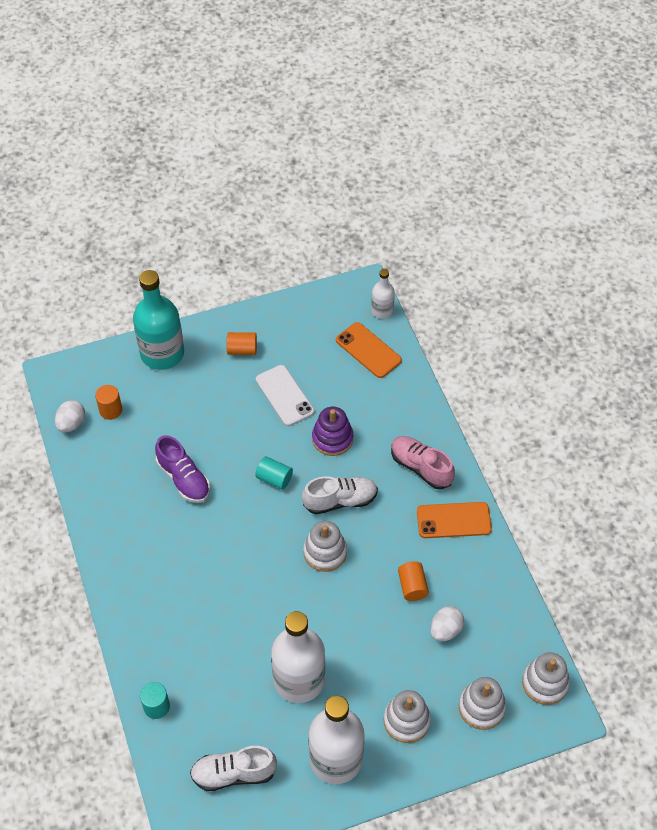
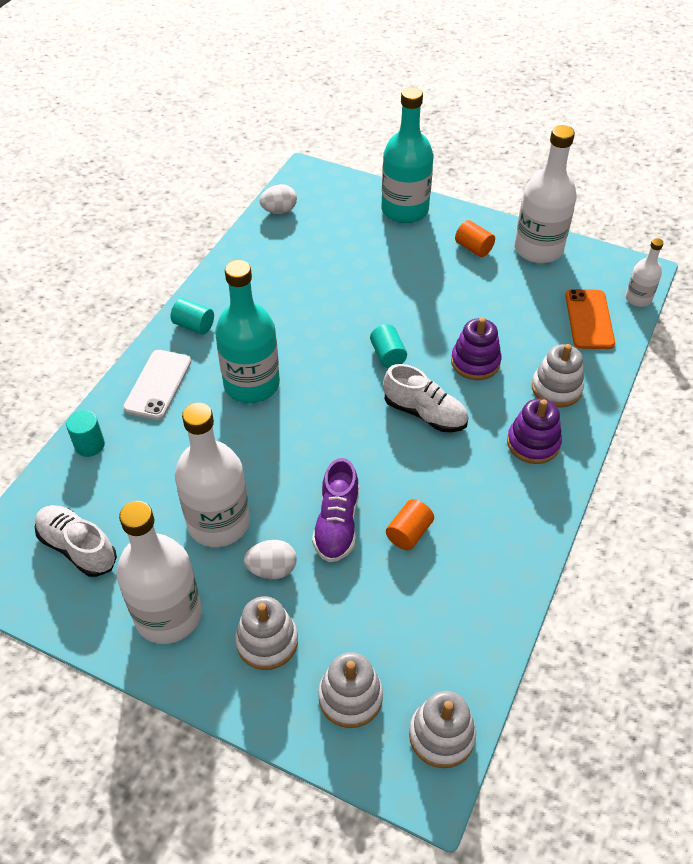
camera: 45 degrees right, 5 degrees down
(111, 410) = (318, 221): orange cylinder -> none
(120, 564) = (194, 325): none -> turquoise cylinder
(184, 479) = (314, 303): purple shoe -> purple shoe (337, 524)
(211, 573) = (251, 384): none -> turquoise bottle
(284, 318) = (538, 249): none -> white bottle
(284, 395) = (471, 303): white phone -> white phone (158, 385)
(325, 552) = (363, 442): white stacking toy -> white stacking toy (556, 388)
(421, 467) = (533, 443): pink shoe -> purple stacking toy
(445, 630) = (396, 596): white egg -> white egg (272, 569)
(453, 520) = (515, 510): orange phone -> none

